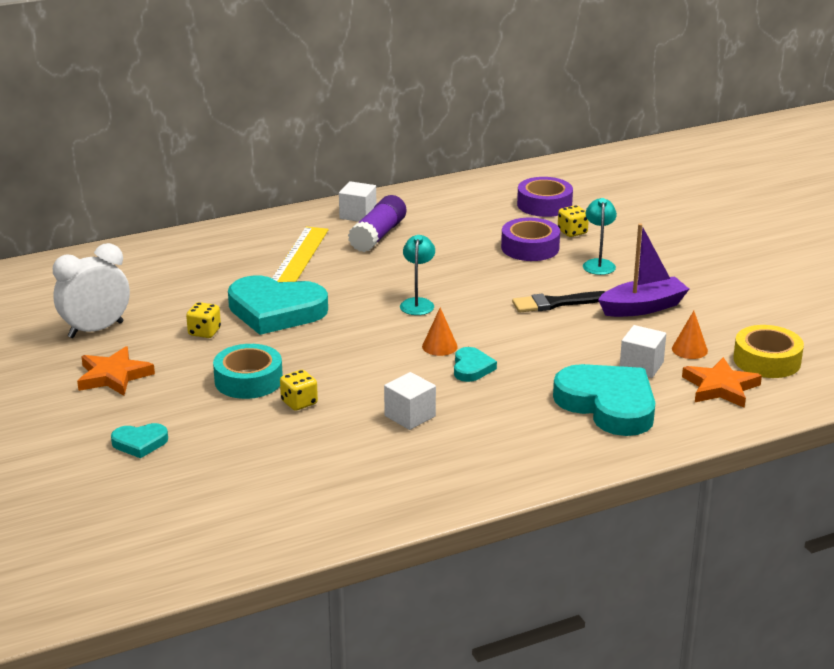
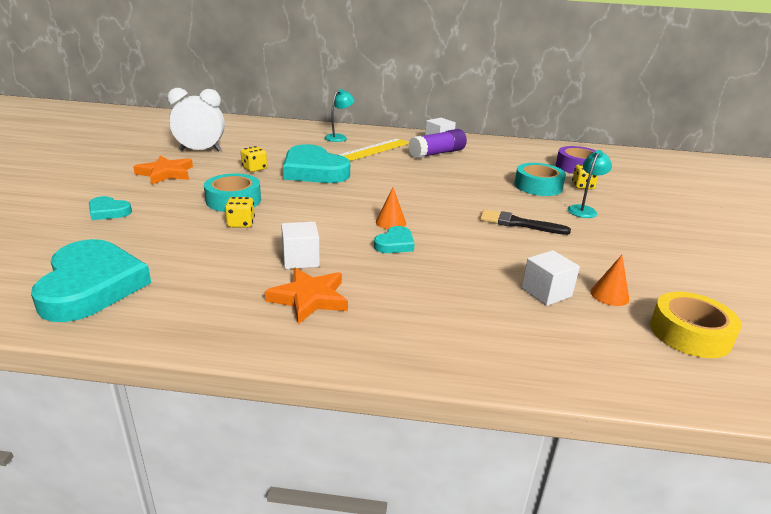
camera: 30 degrees right, 0 degrees up
(417, 303) = (412, 193): turquoise lamp -> turquoise lamp (339, 137)
(530, 247) = (538, 186): purple tape -> turquoise tape
(608, 405) = (478, 313): turquoise heart -> turquoise heart (91, 286)
(643, 307) = (594, 249): purple boat -> none
(720, 387) = (613, 340): orange star -> orange star (309, 298)

